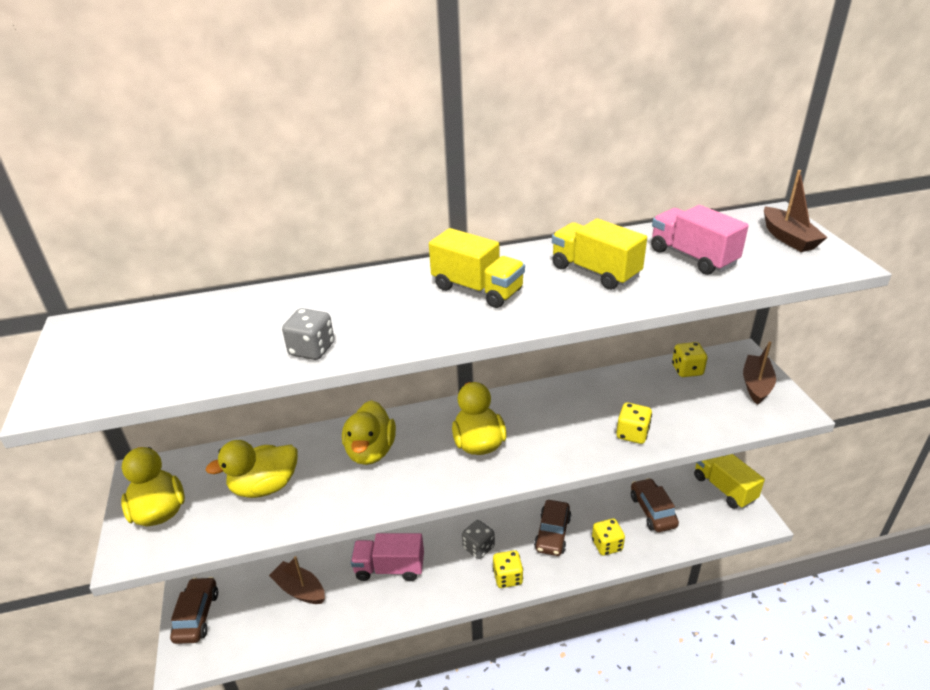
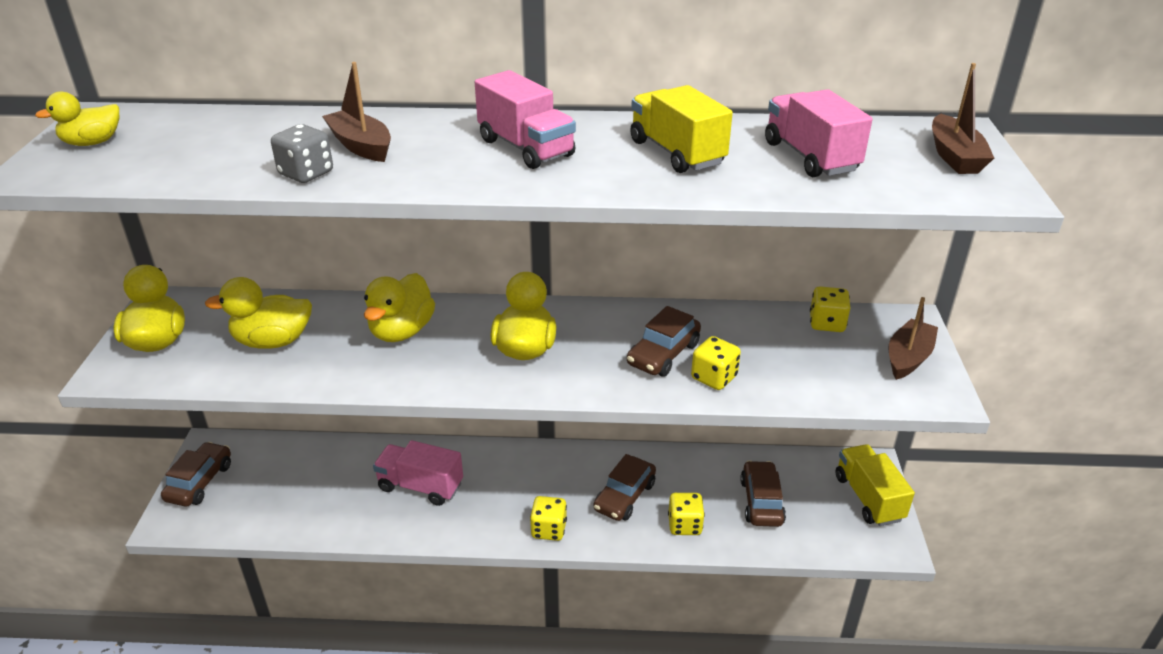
camera: 15 degrees right, 0 degrees up
(92, 357) = (92, 143): none -> yellow duck
(300, 589) = (315, 483): brown boat -> brown boat (361, 146)
(477, 289) = (526, 148): yellow truck -> pink truck
(478, 547) = (530, 490): grey dice -> none
(585, 423) = (663, 354): none -> brown car

